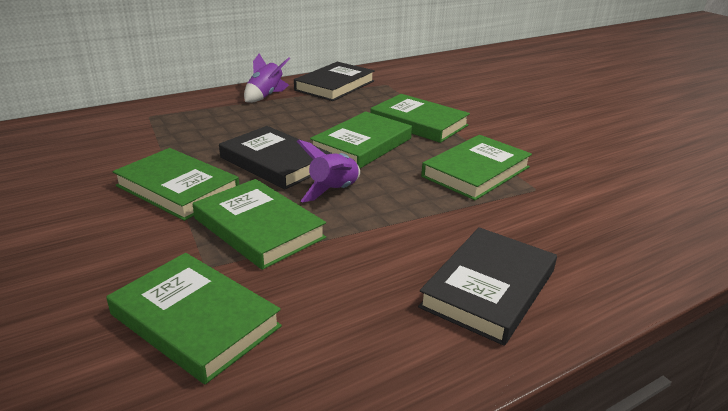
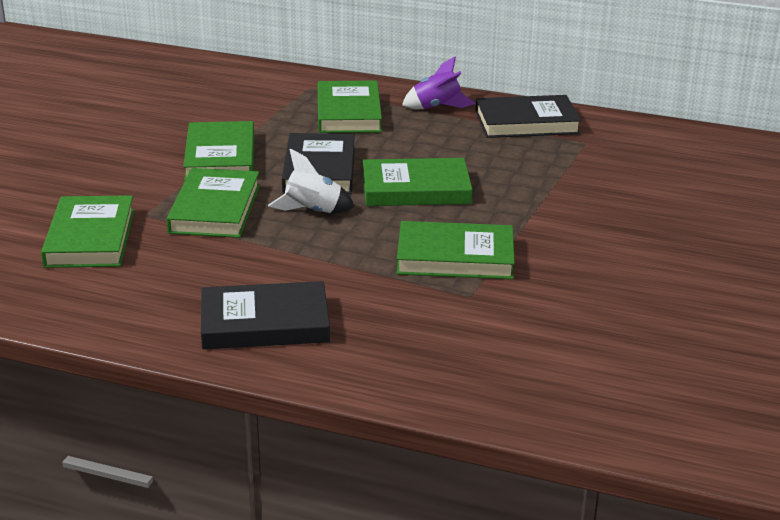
camera: 50 degrees right, 0 degrees up
(334, 191) = (313, 211): purple rocket -> white rocket
(418, 123) = (515, 194): green book -> green book (348, 113)

